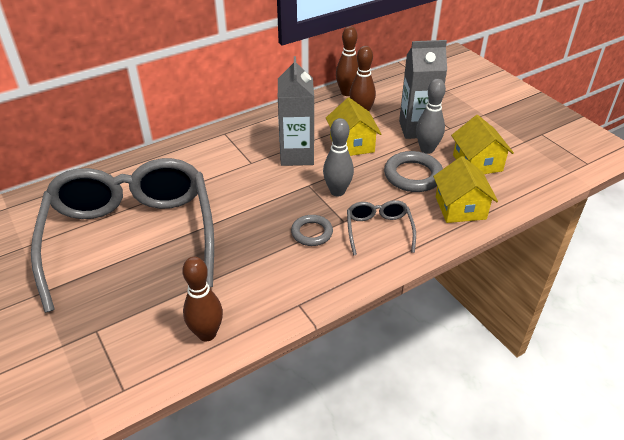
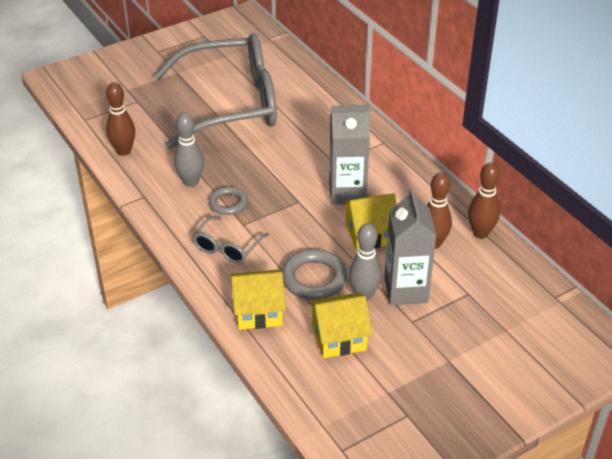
camera: 90 degrees right, 0 degrees up
(337, 191) = (287, 221): grey bowling pin -> grey bowling pin (191, 182)
(379, 231) = (227, 247): grey glasses -> grey glasses turned 120 degrees clockwise

